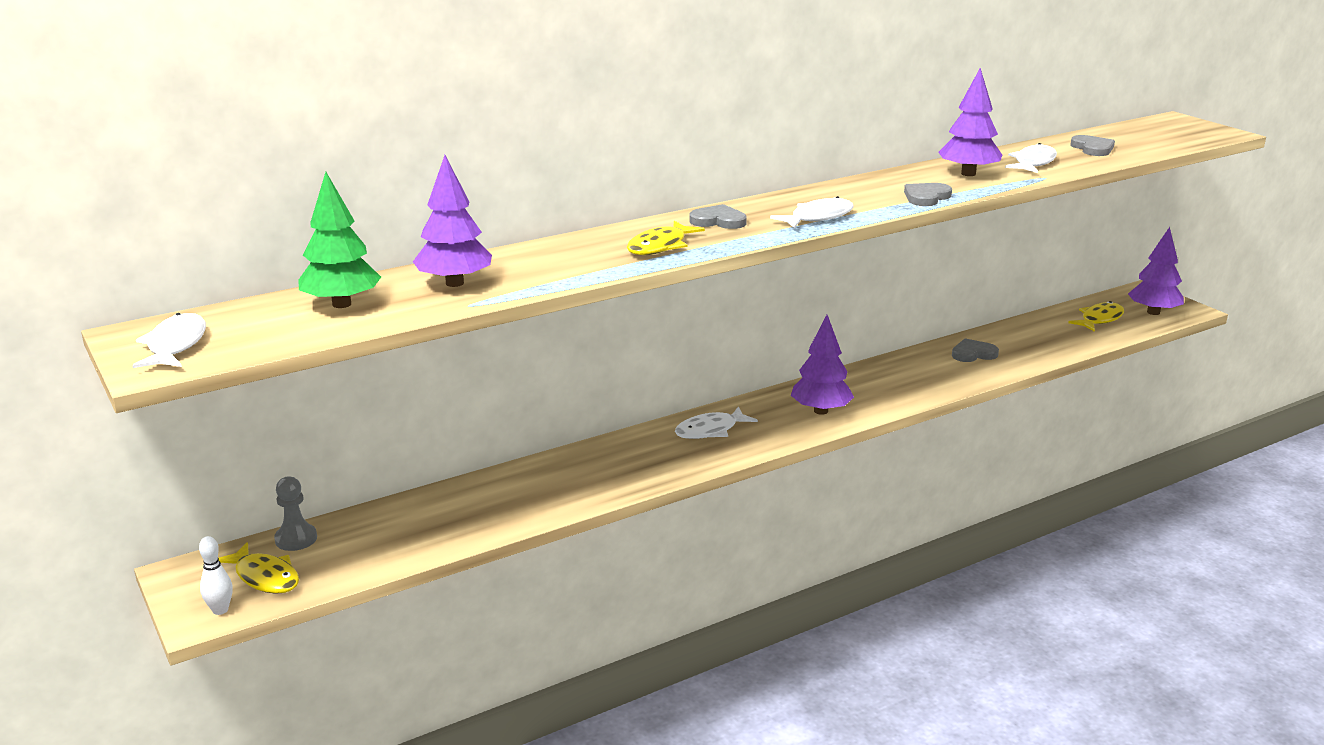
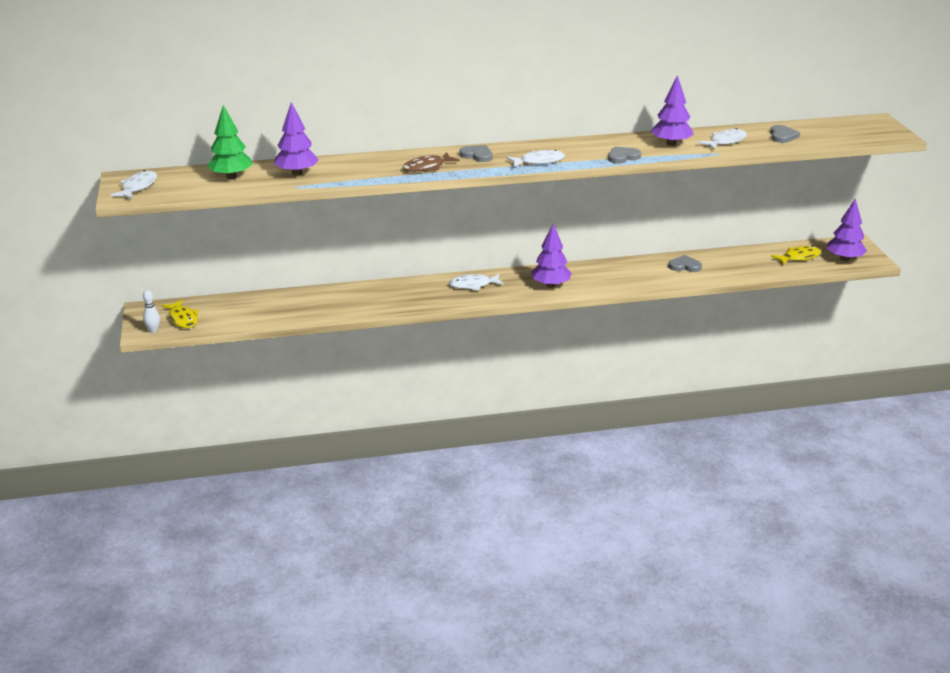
camera: 20 degrees right, 5 degrees up
(296, 539) = (208, 303): grey pawn -> none
(660, 246) = (427, 167): yellow fish -> brown fish

